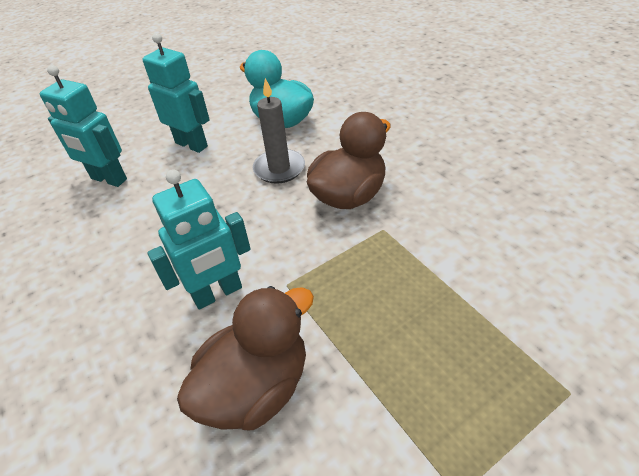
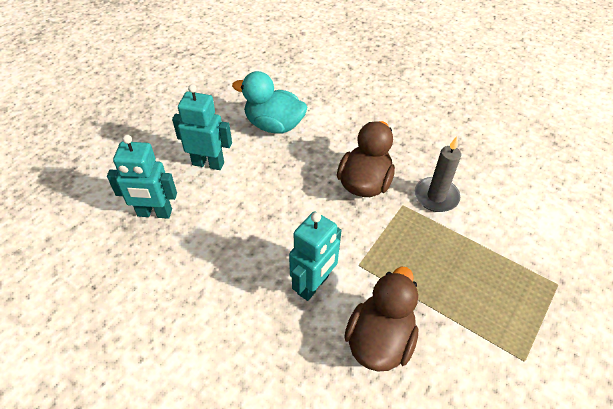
camera: 25 degrees left, 5 degrees up
(279, 168) = (298, 171): grey candle -> grey candle (436, 196)

